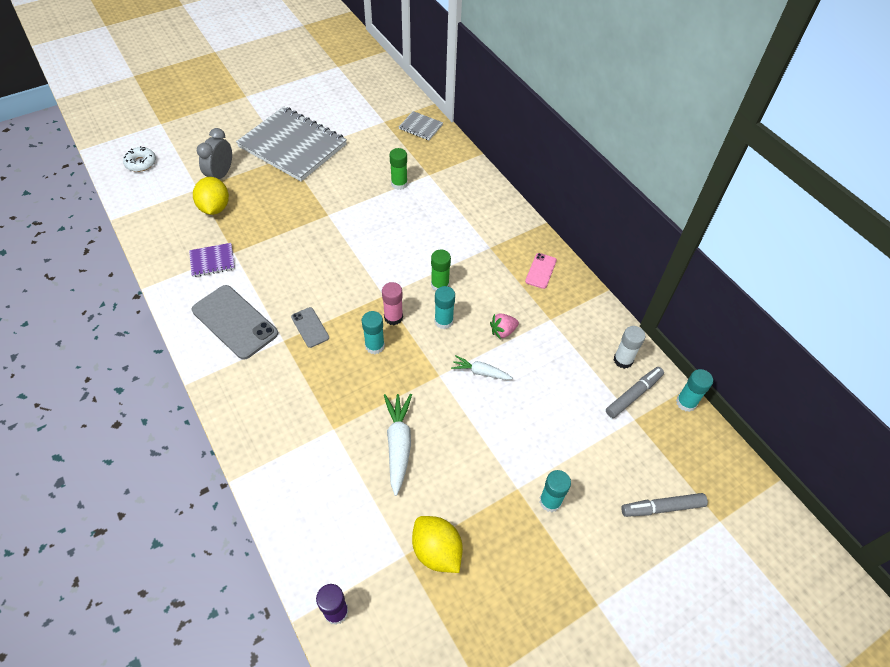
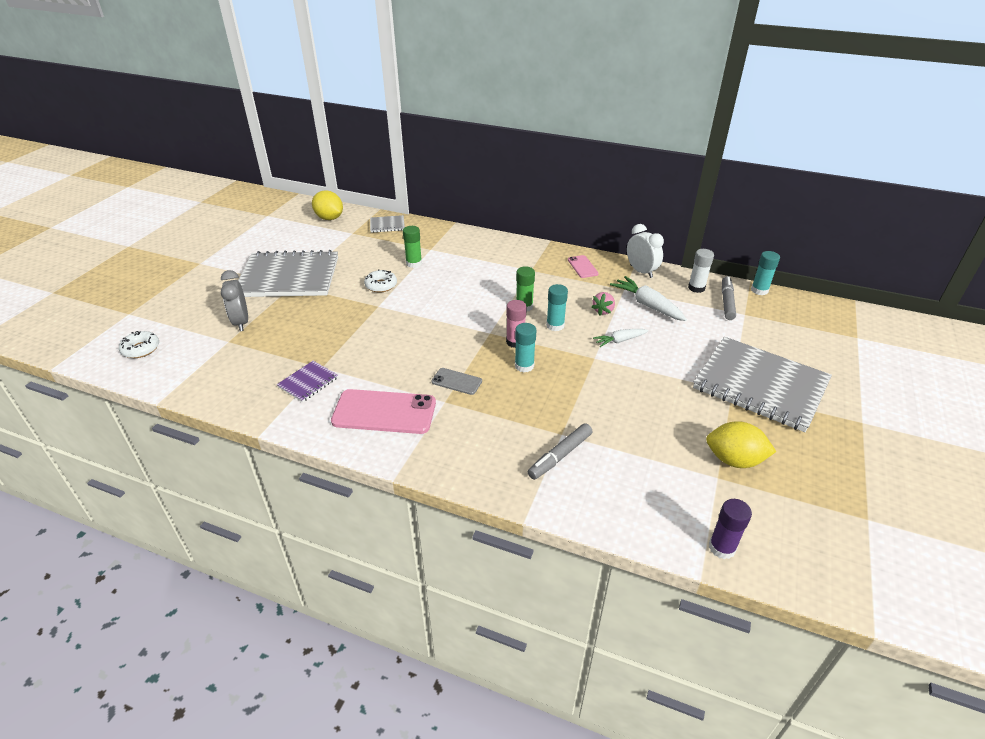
camera: 35 degrees left, 15 degrees down
(215, 208) = (264, 346): yellow lemon -> yellow lemon (329, 218)
(234, 322) = (384, 412): grey phone -> pink phone
(350, 194) = (381, 285): none -> white donut
(398, 444) = (622, 414): white carrot -> white carrot (647, 305)
(550, 501) = (760, 385): turquoise glue stick -> grey notebook
(591, 308) = (641, 271): none -> white clock
(662, 507) = (821, 349): grey marker -> grey marker (560, 456)

